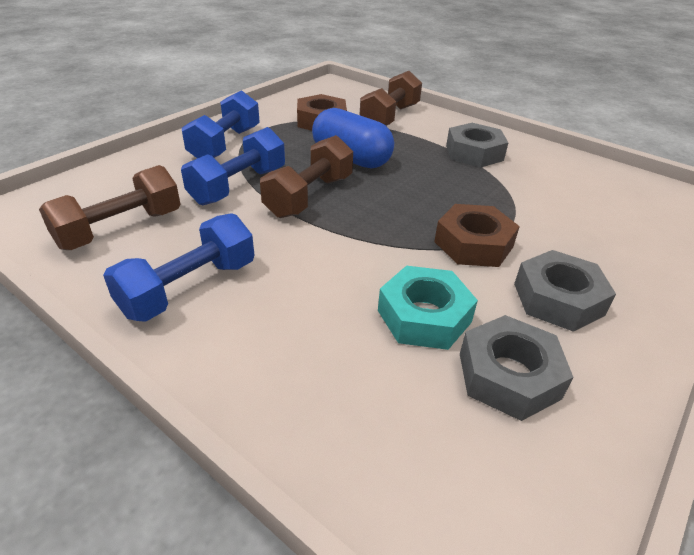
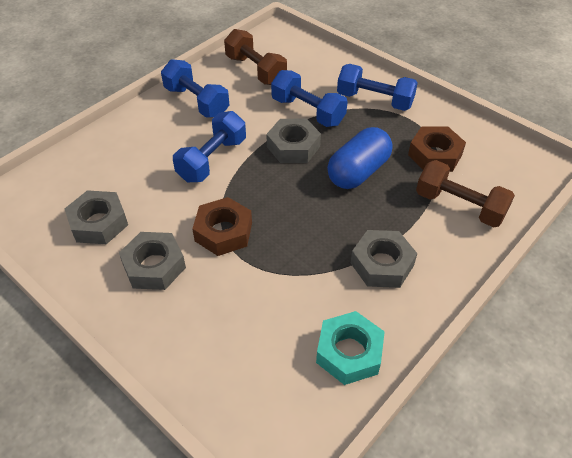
camera: 95 degrees right, 10 degrees up
(309, 196) = (293, 146): brown dumbbell -> grey nut
(339, 261) = (212, 160): none -> blue dumbbell
(424, 316) = (153, 194): turquoise nut -> turquoise nut (349, 352)

